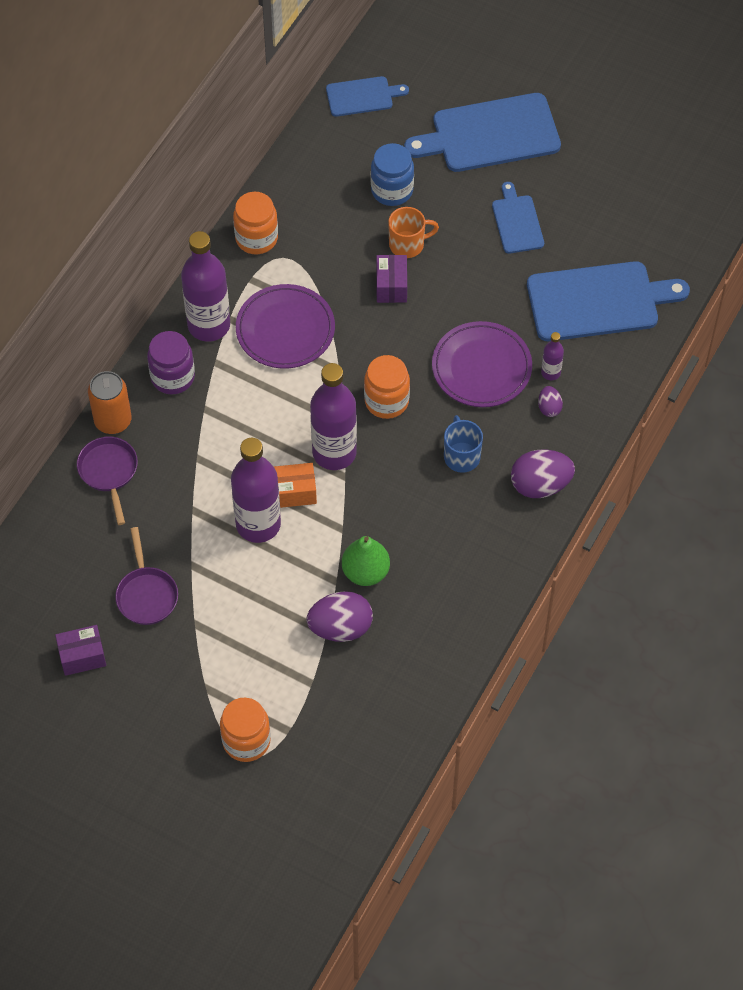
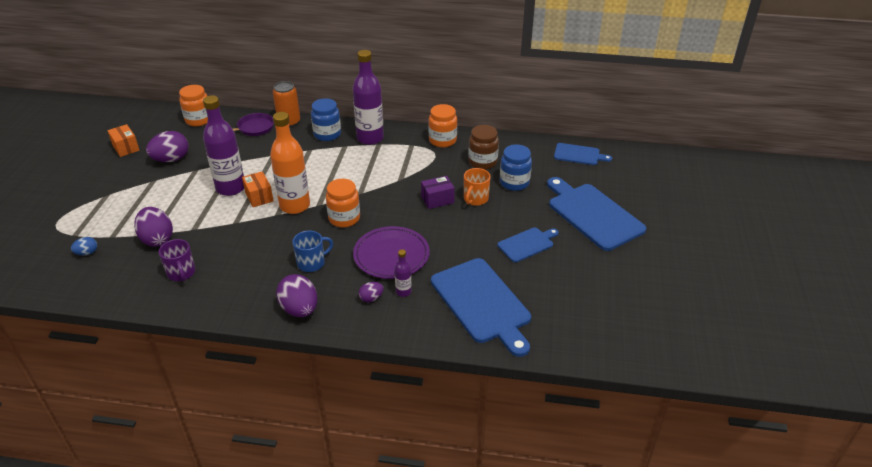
camera: 70 degrees right, 20 degrees down
(82, 656) = (126, 148): purple box -> orange box
(146, 595) = (171, 159): purple pan -> purple egg
(173, 377) = (327, 134): purple jar -> blue jar
(246, 741) = (67, 219): orange jar -> orange jar (198, 120)
(285, 330) = (381, 166): purple plate -> none
(330, 209) = (482, 162): none -> brown jar
(334, 452) = (295, 206): purple bottle -> orange bottle
(336, 715) = (87, 253): none -> blue egg
(362, 96) = (579, 155): blue cutting board -> blue cutting board turned 45 degrees counterclockwise
(365, 572) = (203, 240): green pear -> none
(407, 244) = (475, 199): orange mug -> orange mug turned 60 degrees clockwise
(423, 604) = (181, 273): none -> purple mug

